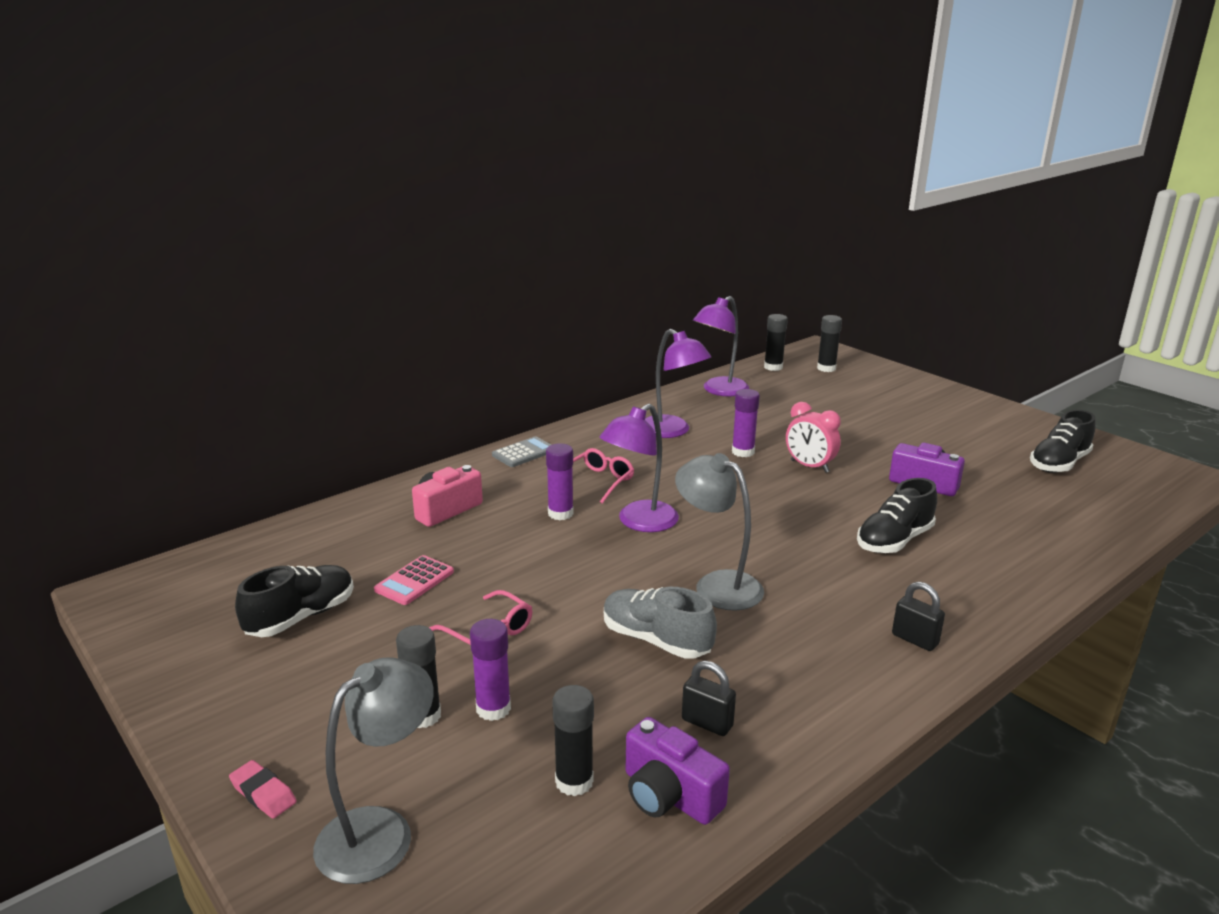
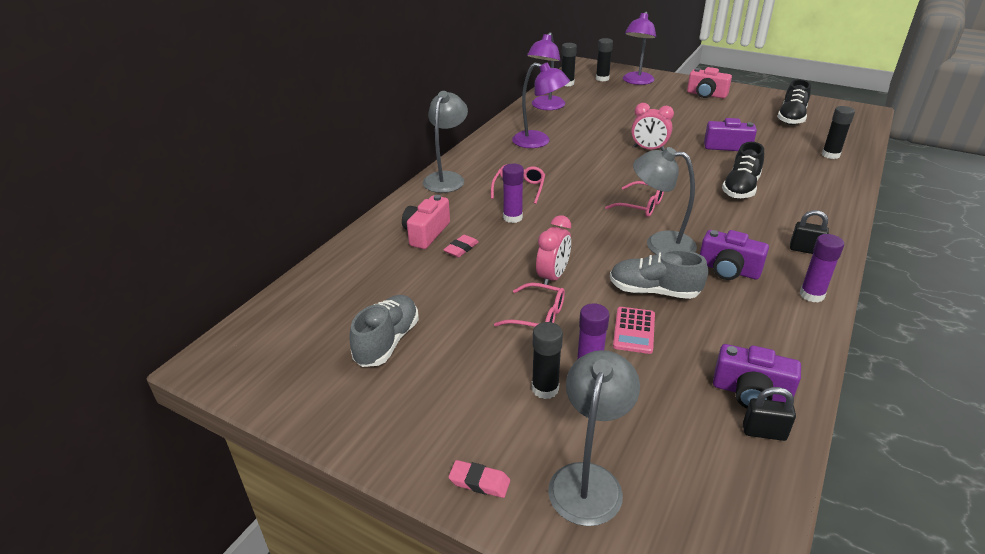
camera: 20 degrees left, 10 degrees up
(301, 617) = (387, 342): black shoe -> grey shoe
(414, 581) = (450, 292): pink calculator -> pink calculator (634, 330)
(469, 536) = (461, 249): none -> pink eraser
(524, 453) = (447, 178): grey calculator -> grey lamp
(546, 592) = (552, 277): none -> pink clock
(574, 781) = (685, 402): black glue stick -> black glue stick (830, 155)
(639, 522) = (572, 212): purple lamp -> purple lamp (636, 81)
(707, 723) = (732, 338): black padlock -> black padlock (764, 432)
(734, 533) = (640, 206): none -> pink glasses
(743, 452) = (598, 147): purple glue stick -> purple glue stick (811, 295)
(779, 639) = (728, 270): none -> purple camera
(956, 412) = (706, 95): none -> pink camera

